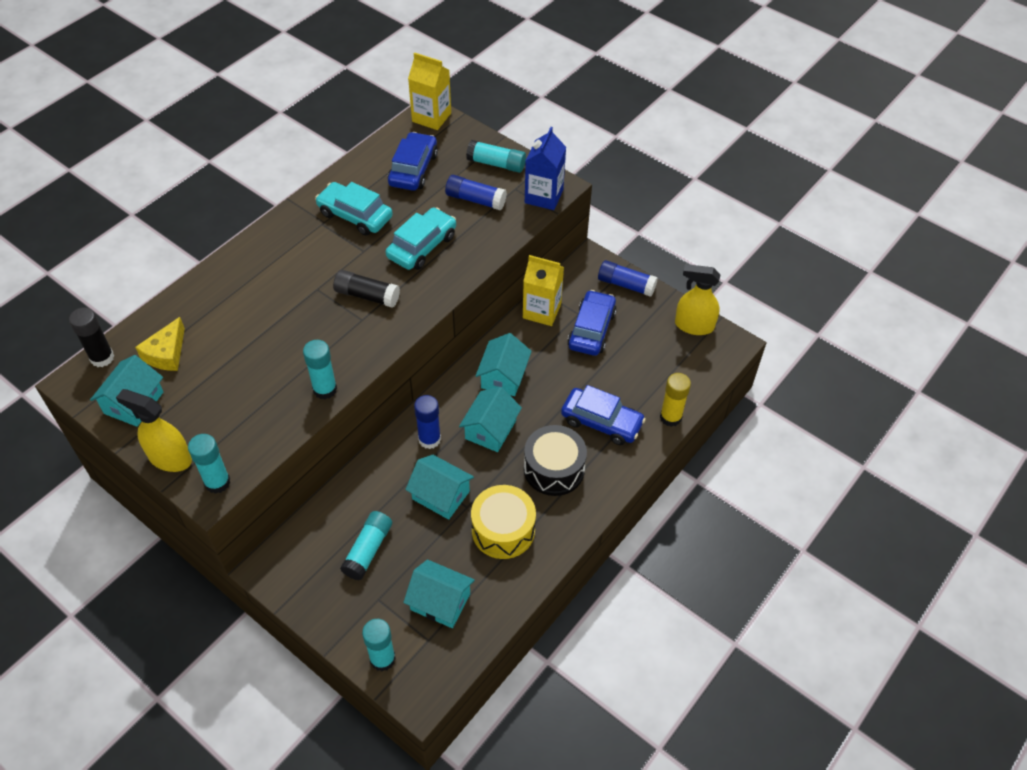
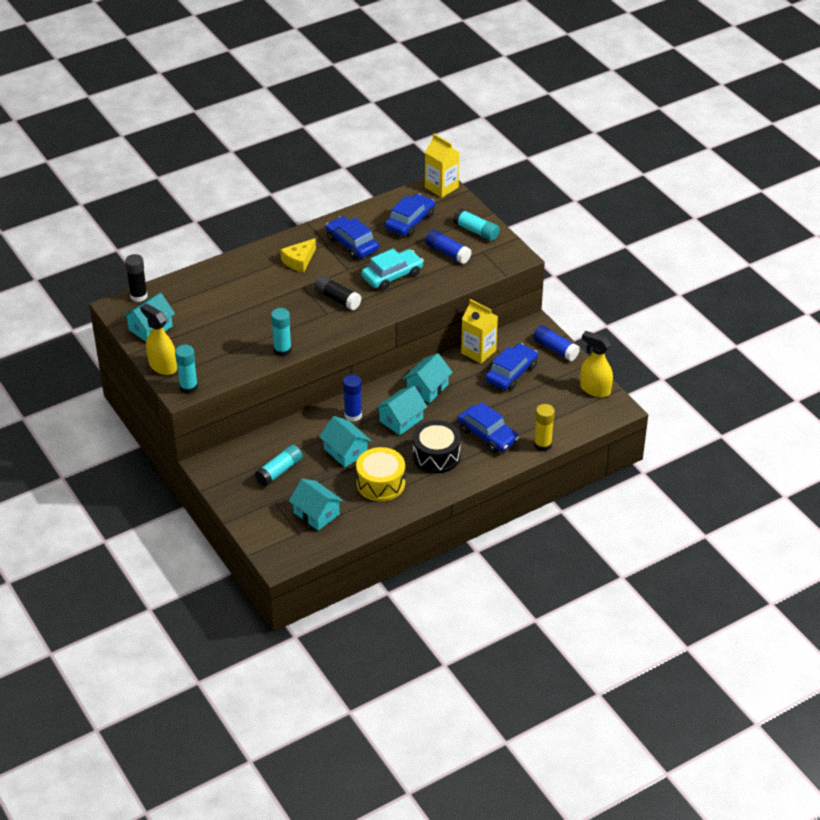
camera: 20 degrees right, 10 degrees down
(166, 353) = (183, 303): yellow cheese -> yellow cheese (299, 261)
(355, 215) = (352, 244): turquoise car -> blue car
(382, 659) = (262, 535): turquoise glue stick -> none
(544, 196) = (501, 262): blue carton -> none

